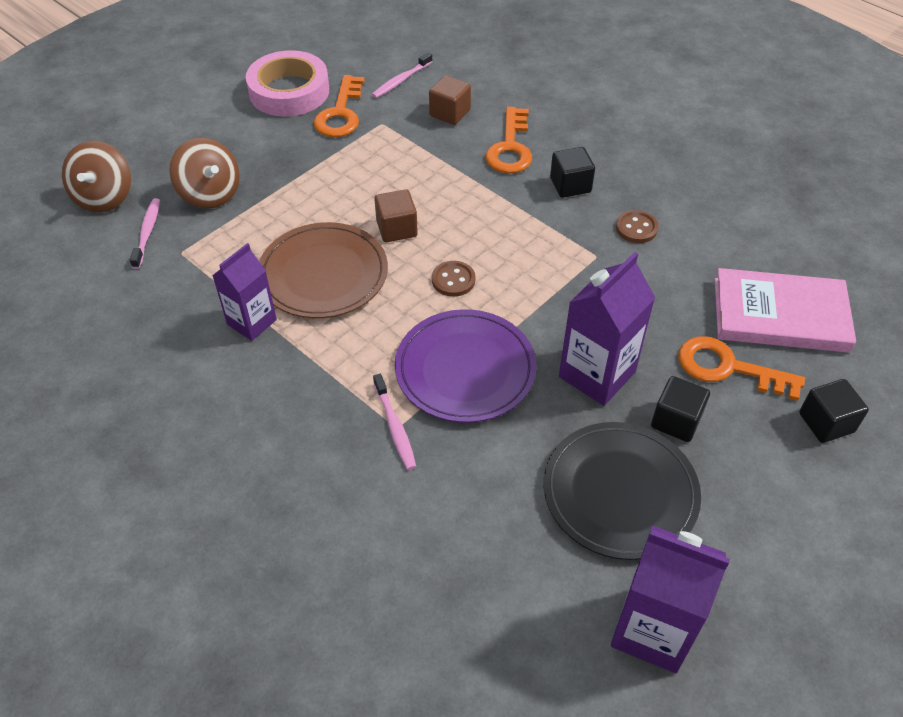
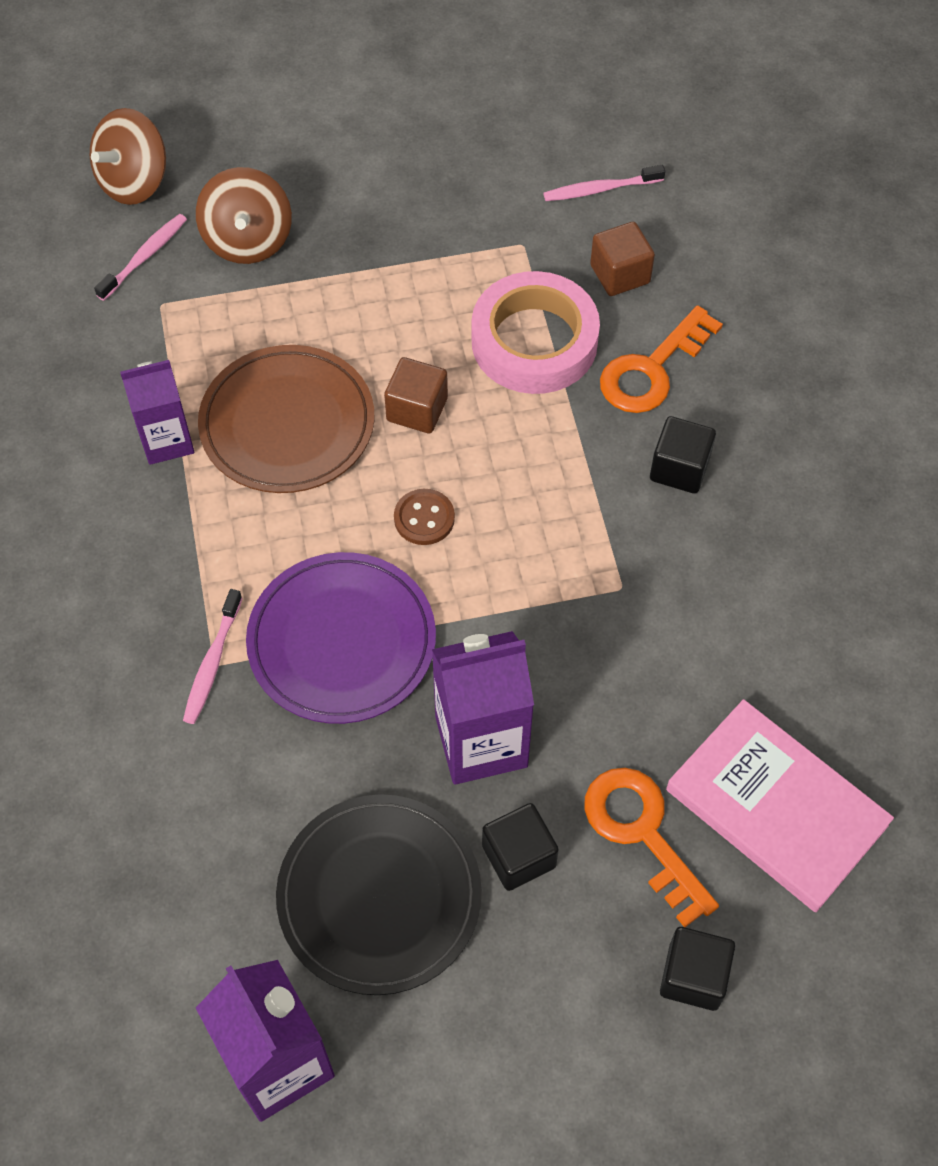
camera: 35 degrees right, 10 degrees up
(289, 91) = (449, 134): pink tape -> pink tape (534, 341)
(340, 113) = (484, 202): orange key -> none
(636, 228) = (707, 579): brown button -> none

